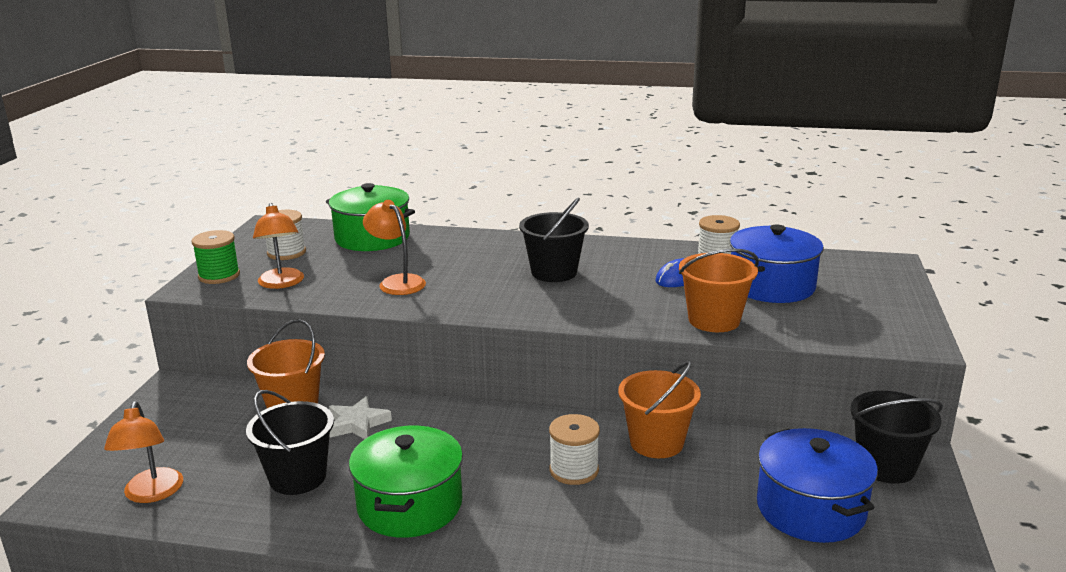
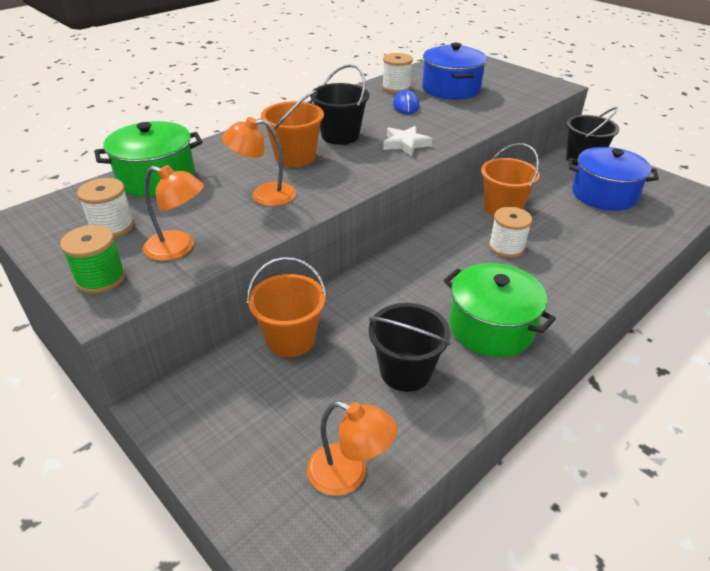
camera: 55 degrees left, 15 degrees up
(357, 423) = (357, 314): white star -> white star (405, 144)
(714, 320) = (474, 118): orange bucket -> orange bucket (295, 157)

